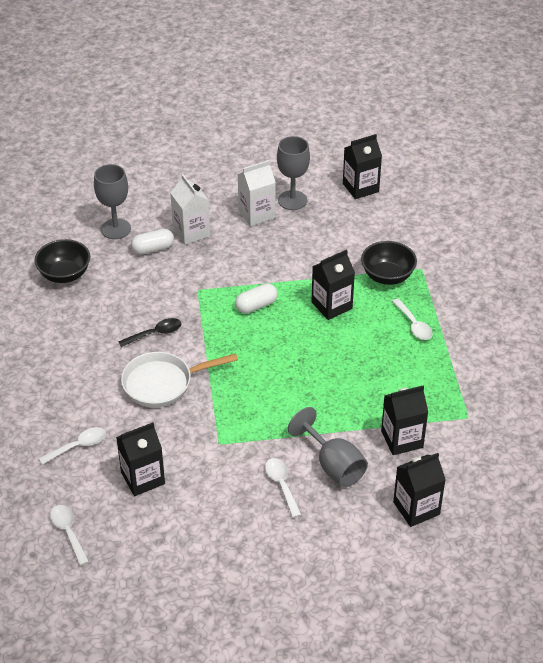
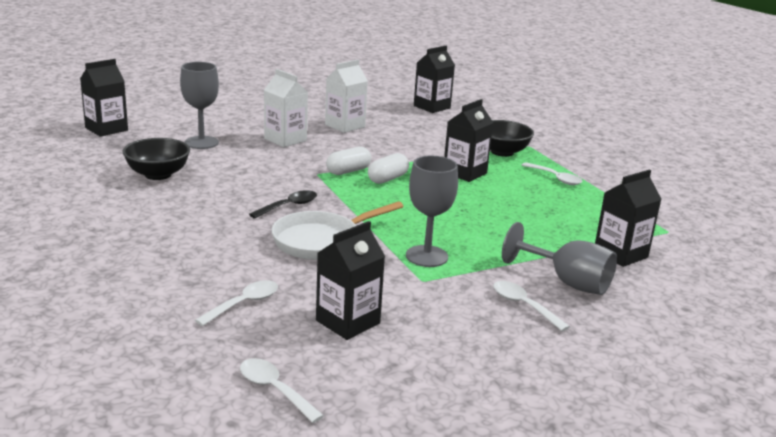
camera: 20 degrees left, 20 degrees down
(153, 249) = (250, 152): white capsule -> white capsule (348, 171)
(292, 200) = (374, 117): grey goblet -> grey goblet (426, 256)
(416, 508) = (689, 305): black carton -> black carton (106, 129)

